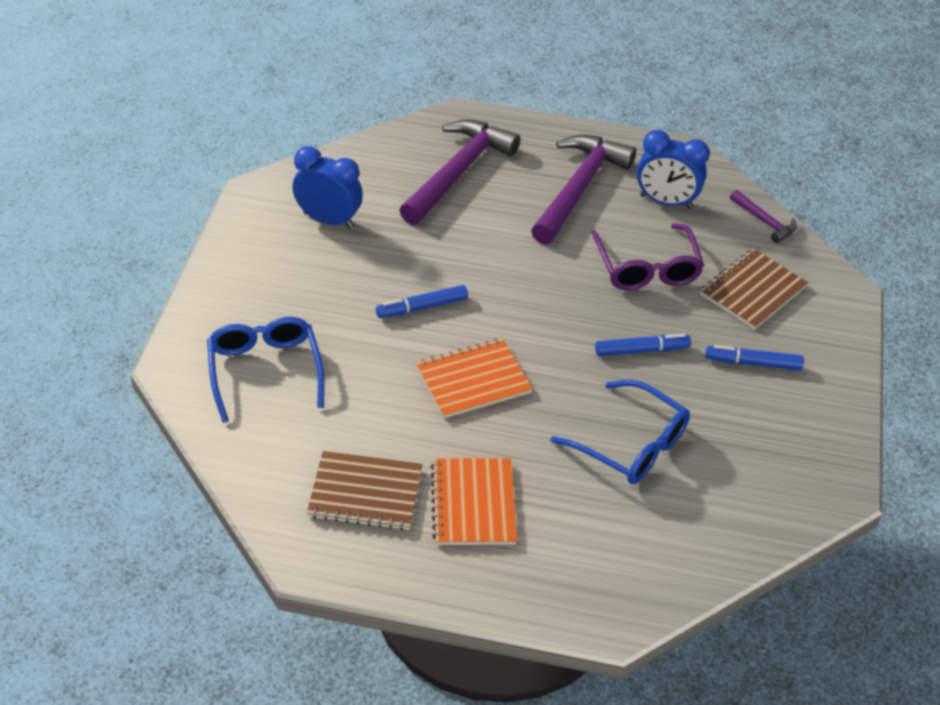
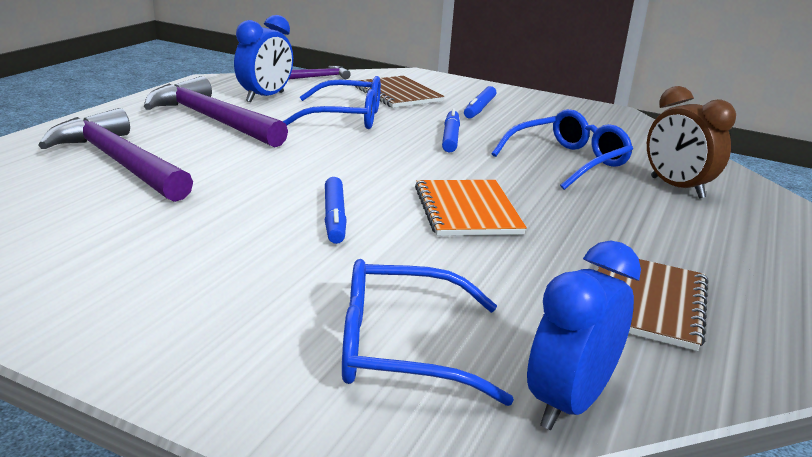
camera: 75 degrees left, 20 degrees down
(328, 220) = (114, 249): blue clock -> blue clock (568, 403)
(473, 503) = (652, 240): orange notebook -> none
(609, 532) = (676, 188): none -> brown clock
(646, 267) = (345, 117): purple glasses -> blue glasses

